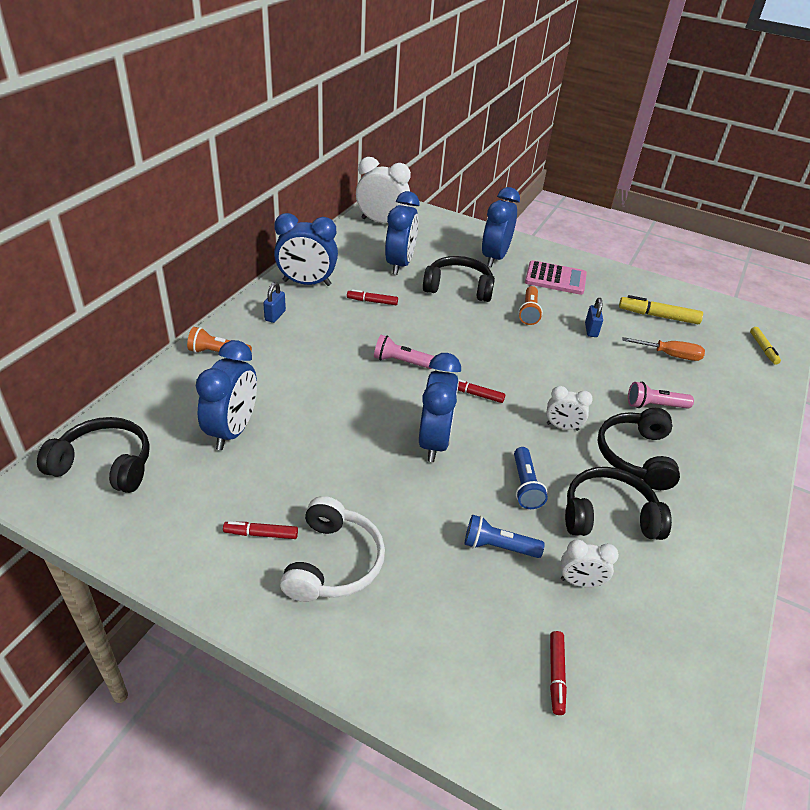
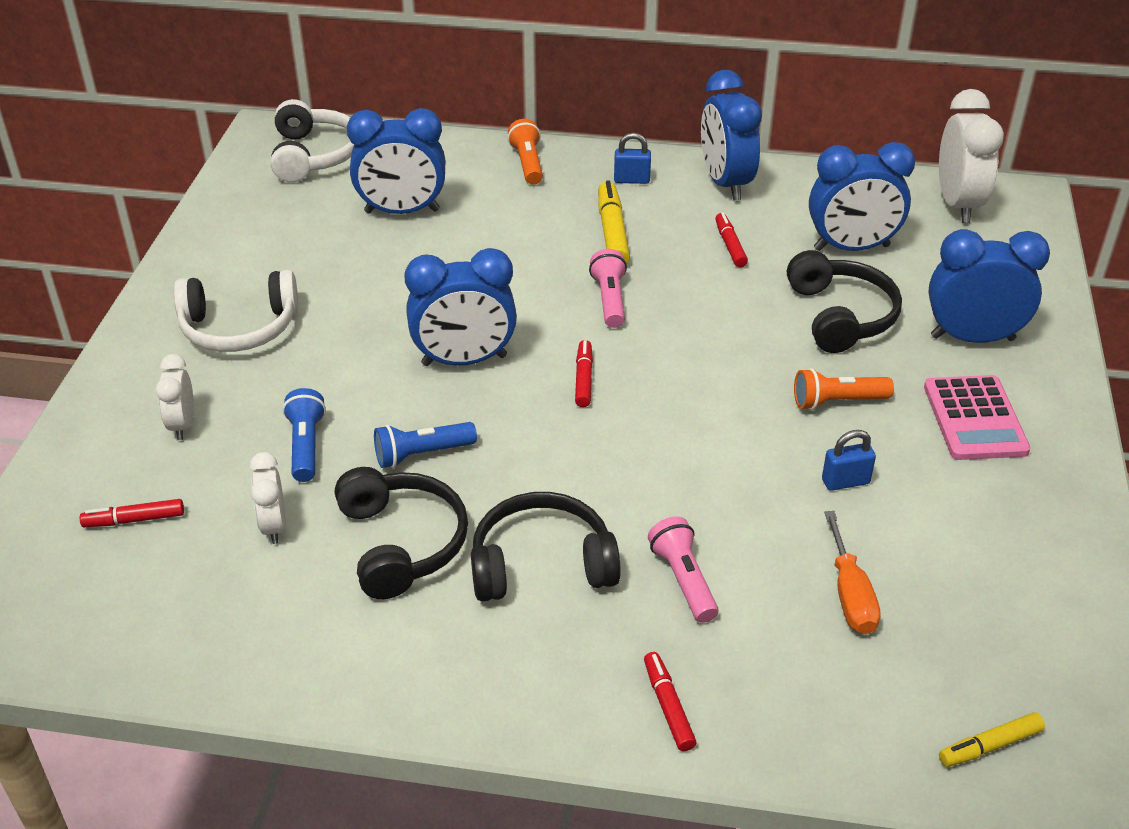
camera: 75 degrees right, 0 degrees up
(104, 465) = (313, 155): black headphones -> white headphones
(261, 534) = (260, 272): red marker -> red marker (668, 706)
(562, 427) = (564, 476): white clock -> white clock (183, 425)
(658, 316) = (971, 570): yellow marker -> yellow marker (612, 232)

